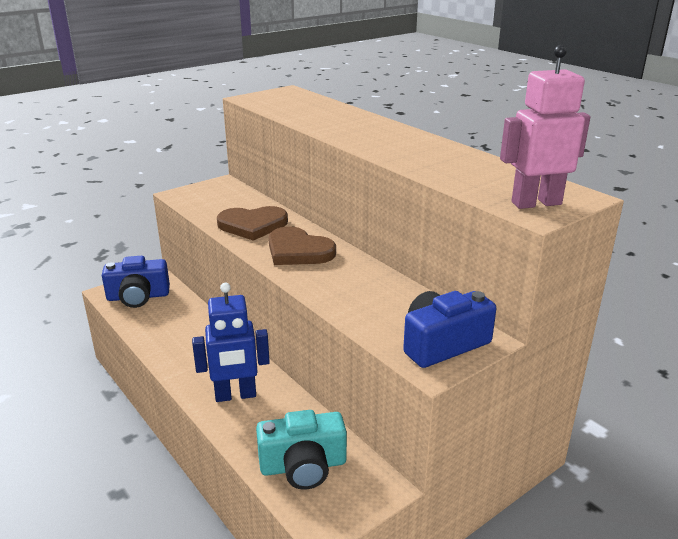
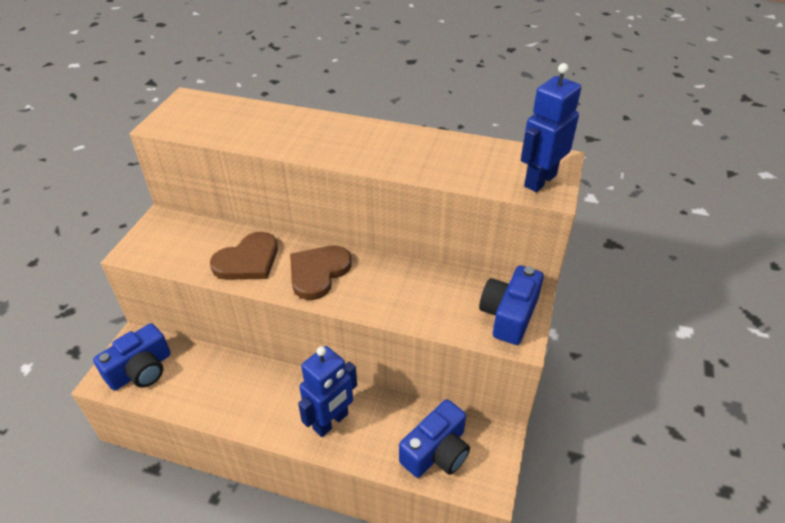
camera: 35 degrees left, 15 degrees up
(298, 251) = (318, 272): brown heart -> brown heart turned 120 degrees clockwise
(303, 466) = (436, 452): turquoise camera -> blue camera
(536, 203) = (540, 180): pink robot -> blue robot

